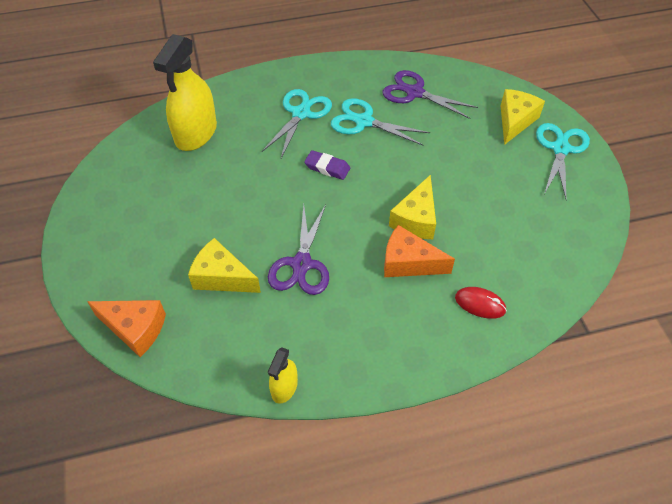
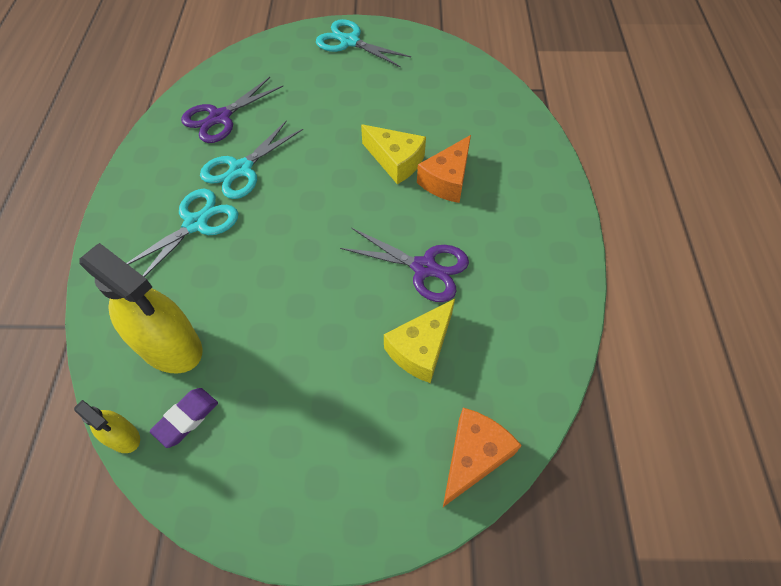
camera: 75 degrees left, 5 degrees up
(284, 387) = (571, 312): yellow spray bottle -> yellow spray bottle (123, 436)
(301, 113) = (196, 224): turquoise scissors -> turquoise scissors turned 90 degrees clockwise
(327, 167) = (296, 217): purple eraser -> purple eraser (186, 418)
(480, 304) = (505, 143): red mouse -> none
(515, 121) = (301, 58): yellow cheese -> none

